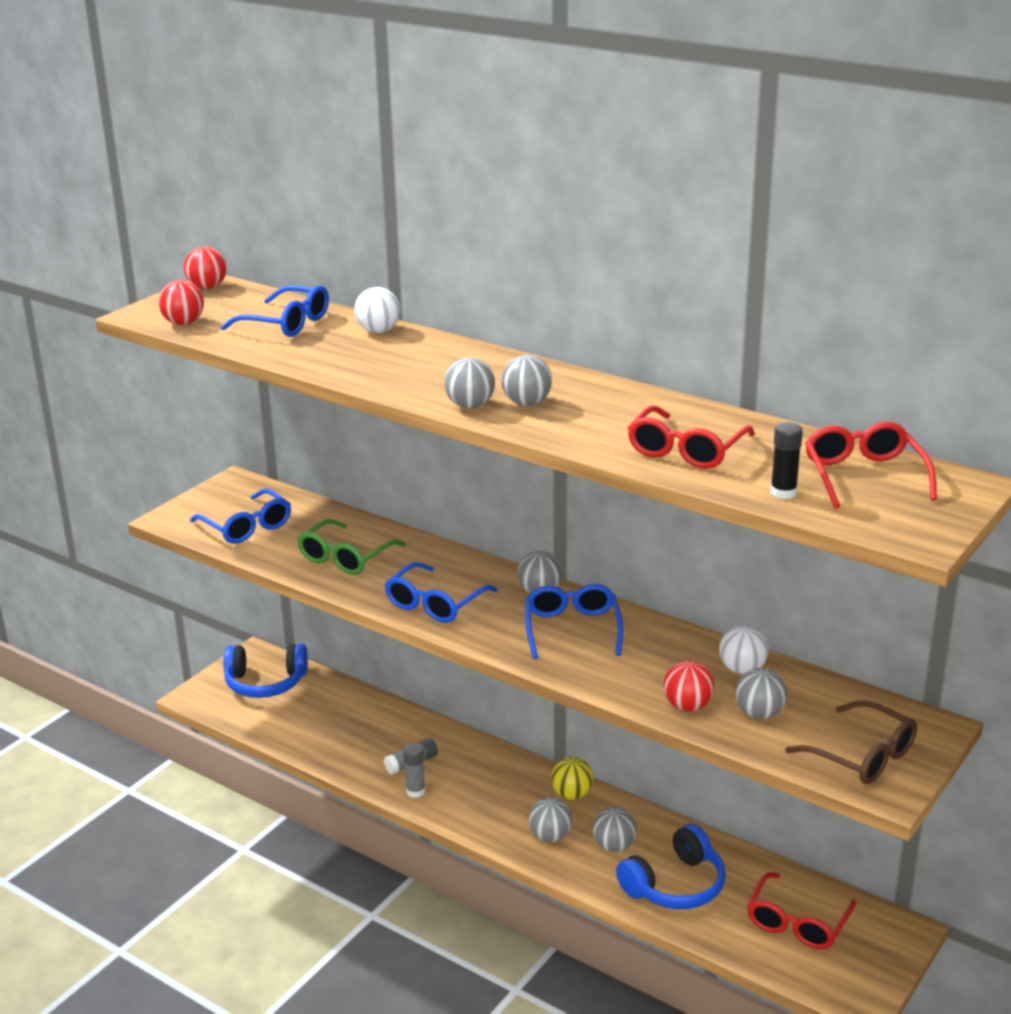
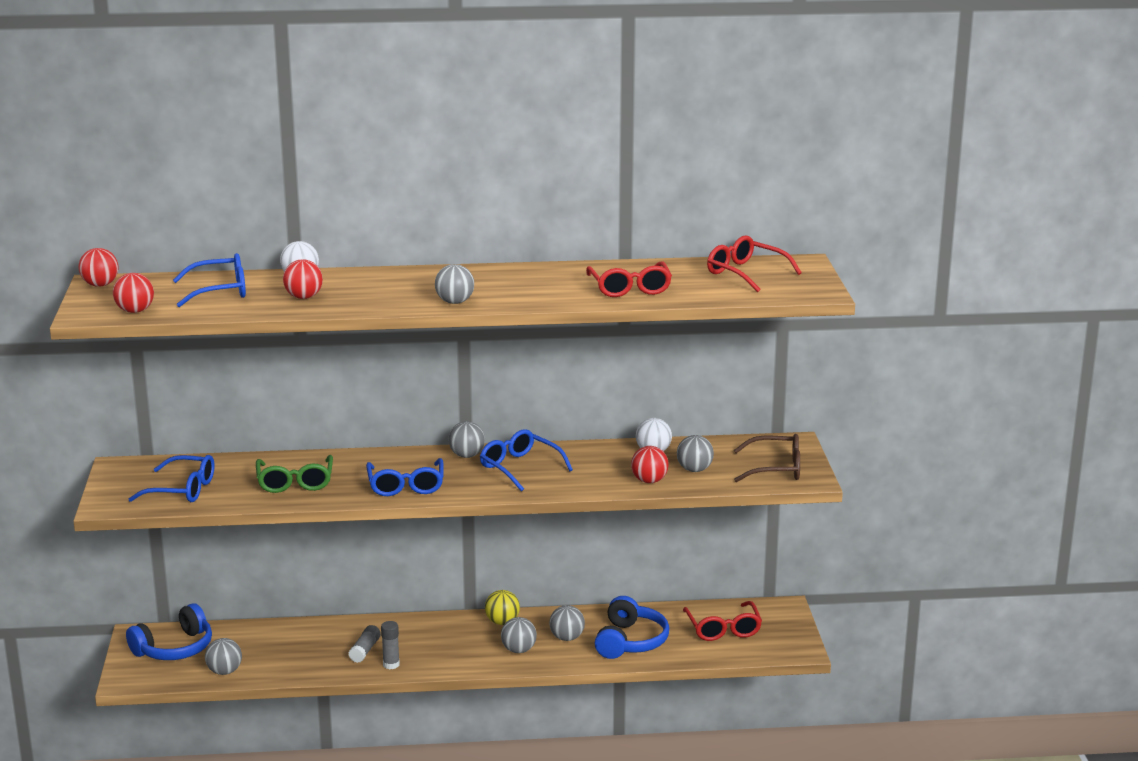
camera: 40 degrees left, 5 degrees down
(343, 353) = (304, 297): none -> red ball
(527, 403) = (488, 291): grey ball -> grey ball (224, 671)
(783, 493) = (719, 293): black glue stick -> none

